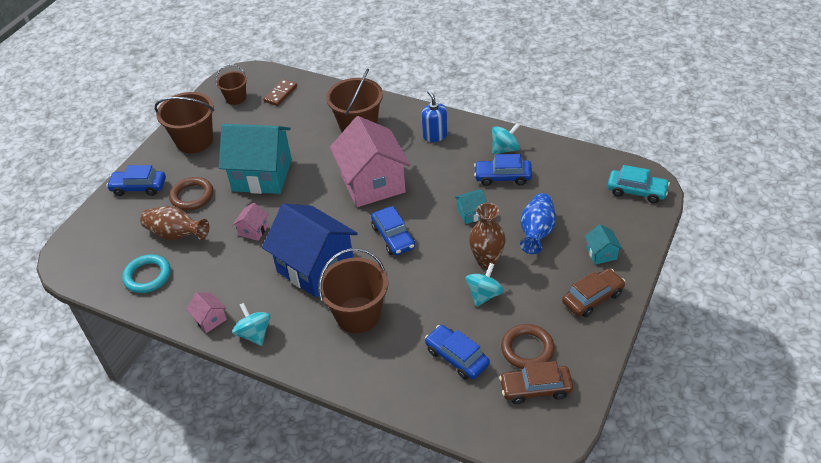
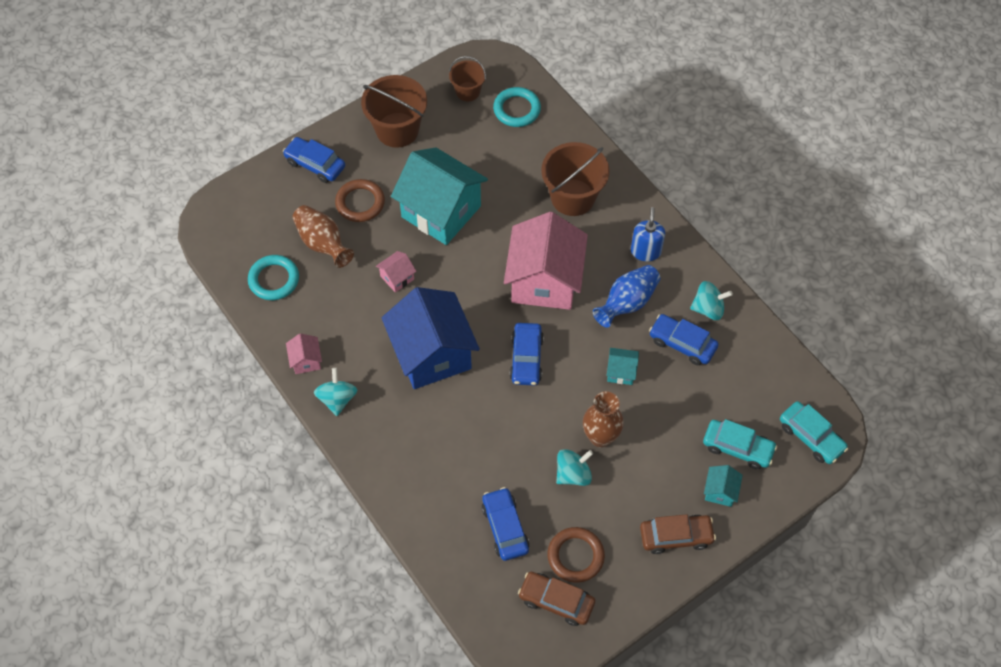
camera: 25 degrees right, 15 degrees up
(280, 94) = (517, 109): brown domino -> turquoise ring
(358, 315) = (442, 430): brown bucket -> none
(536, 233) = (671, 431): blue vase -> blue vase (627, 303)
(592, 221) = (737, 447): none -> turquoise car

